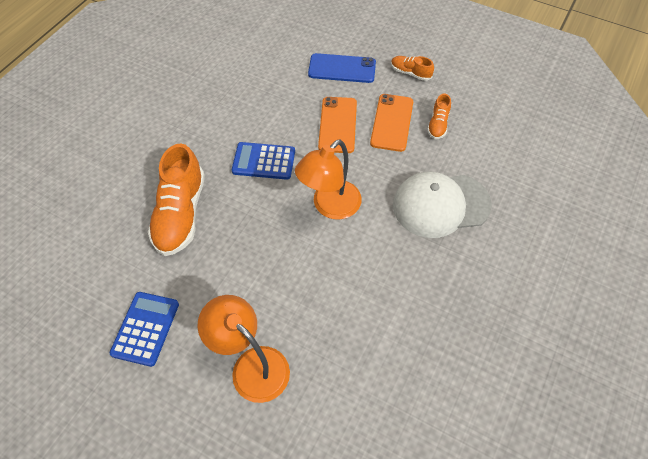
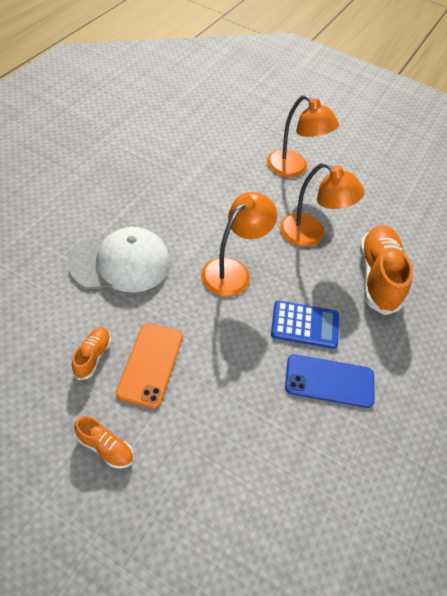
camera: 175 degrees right, 5 degrees down
(145, 328) = (377, 196): blue calculator -> none
(244, 258) = (310, 235): none -> orange lamp
(337, 125) = (219, 366): orange phone -> none
(342, 68) = (207, 464): blue phone -> blue phone (329, 381)

